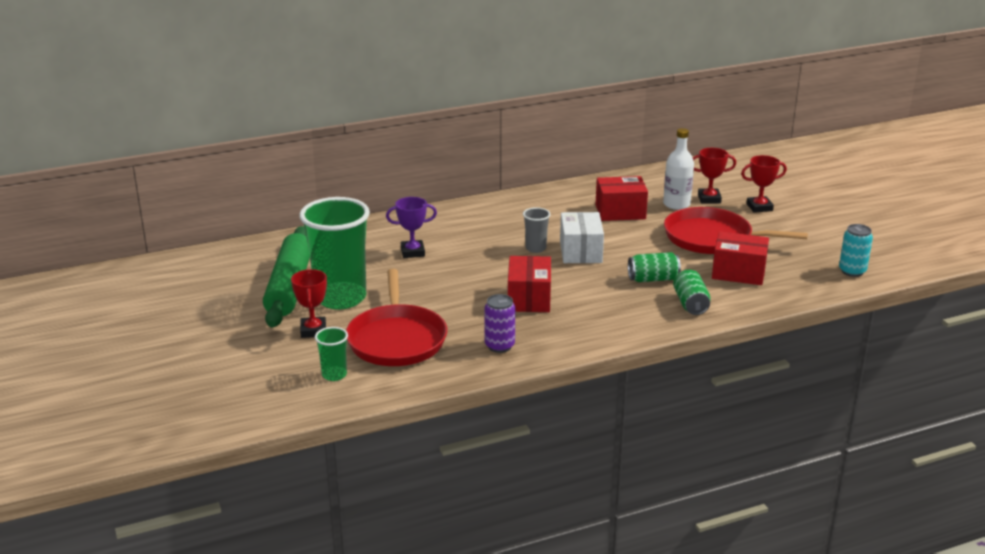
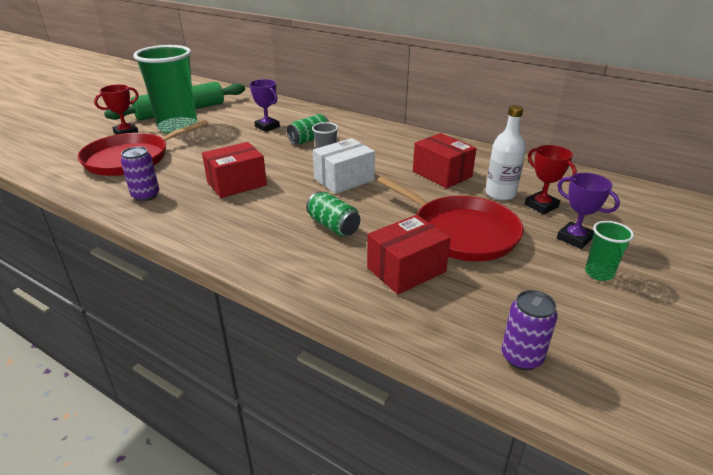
camera: 55 degrees right, 5 degrees up
(334, 375) = (67, 155): green cup -> green cup (599, 273)
(690, 304) = (304, 261): green can -> green can (309, 139)
(712, 238) = (460, 232): red pan -> red pan turned 150 degrees clockwise
(738, 272) = (406, 270): red box -> red box turned 75 degrees clockwise
(759, 207) = (574, 238): red trophy -> purple trophy
(852, 271) = (521, 357): turquoise can -> purple can

